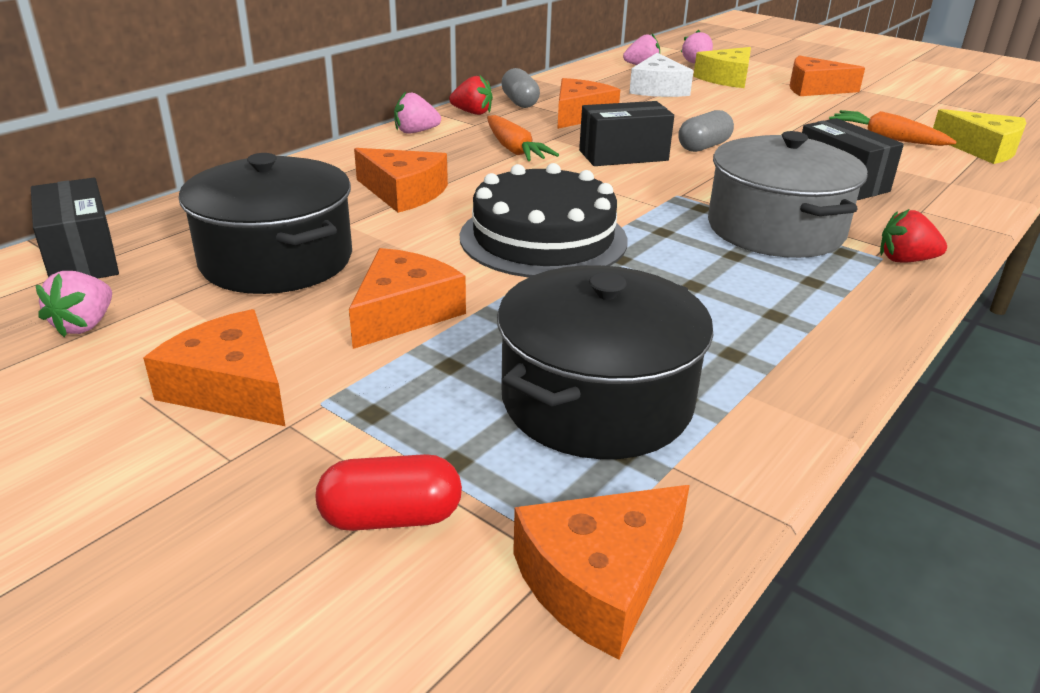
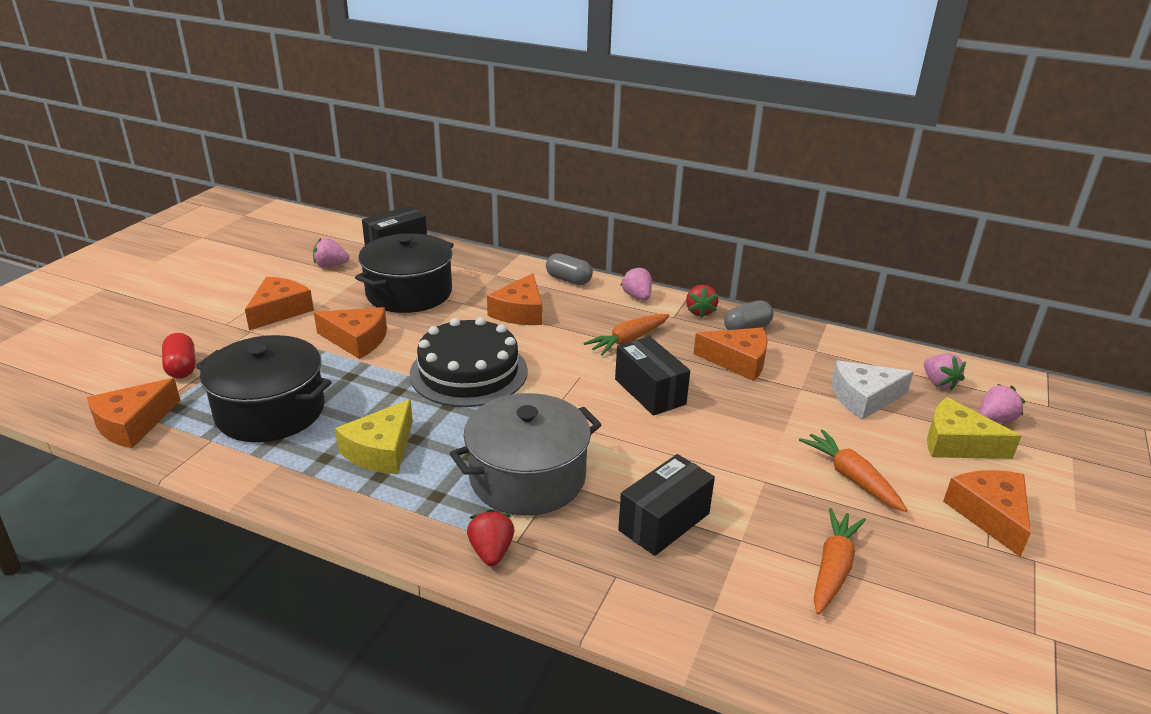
camera: 75 degrees right, 0 degrees up
(599, 580) = (133, 424): orange cheese -> orange cheese turned 90 degrees counterclockwise
(704, 147) = (704, 434): grey capsule -> grey capsule (568, 280)
(772, 113) = (851, 478): none -> orange carrot
(982, 149) = (860, 658): yellow cheese -> yellow cheese (381, 450)

